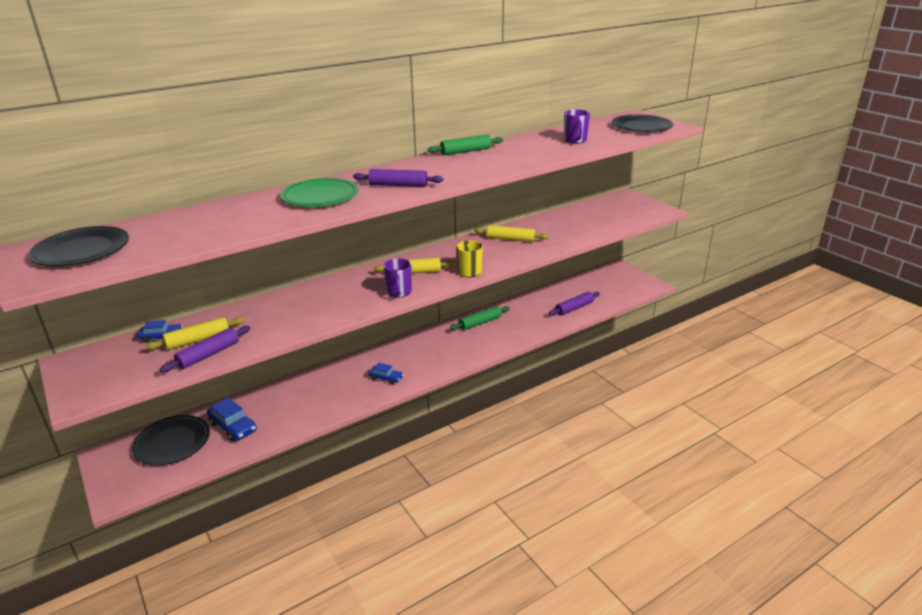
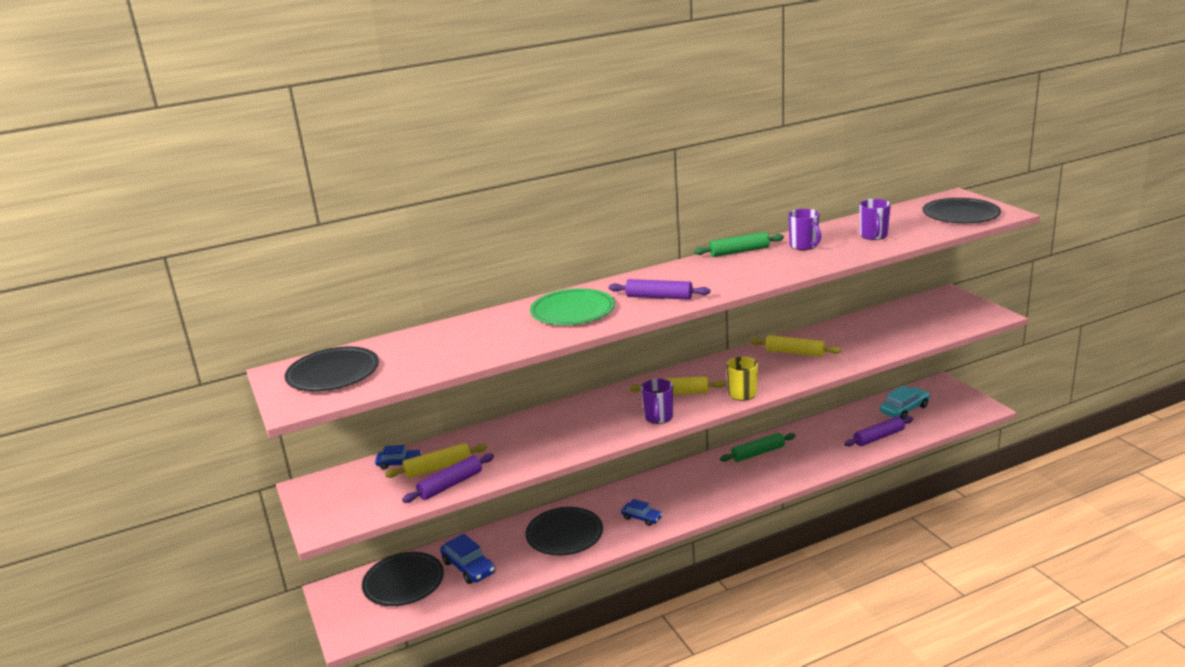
camera: 10 degrees right, 5 degrees down
(319, 394) = (564, 534): none -> black plate
(519, 147) = (804, 246): none -> purple mug
(592, 287) = (904, 409): none -> turquoise car

